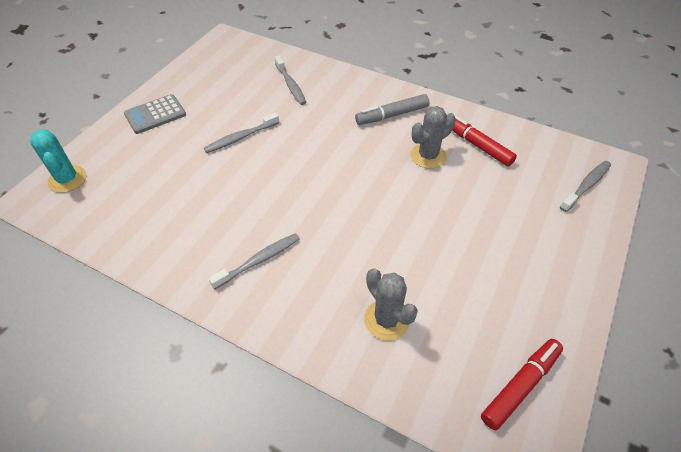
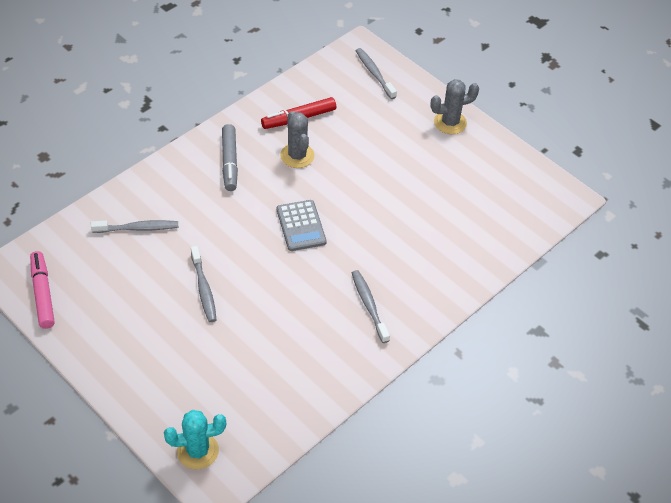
camera: 75 degrees left, 0 degrees up
(155, 114) = (125, 360): grey calculator -> grey calculator (301, 226)
(208, 59) = (43, 294): none -> pink marker
(386, 320) = (453, 238): grey cactus -> grey cactus (450, 122)
(520, 386) = (525, 185): red marker -> none

